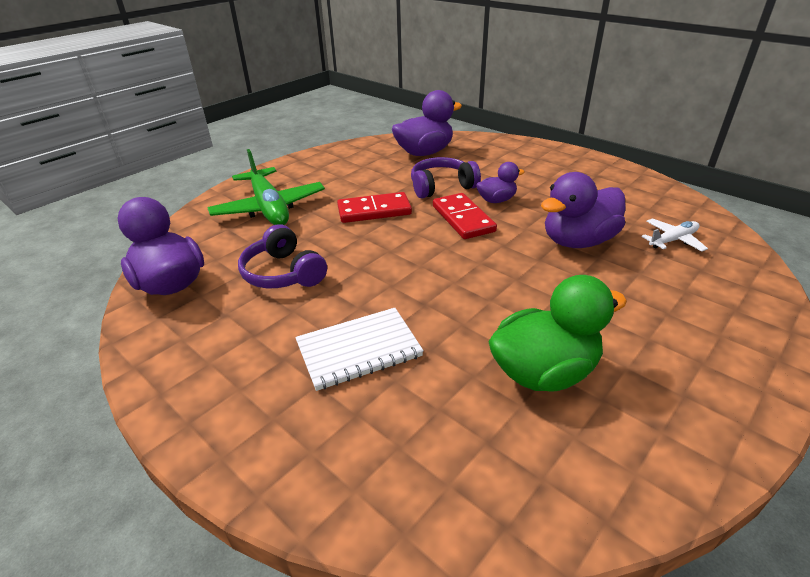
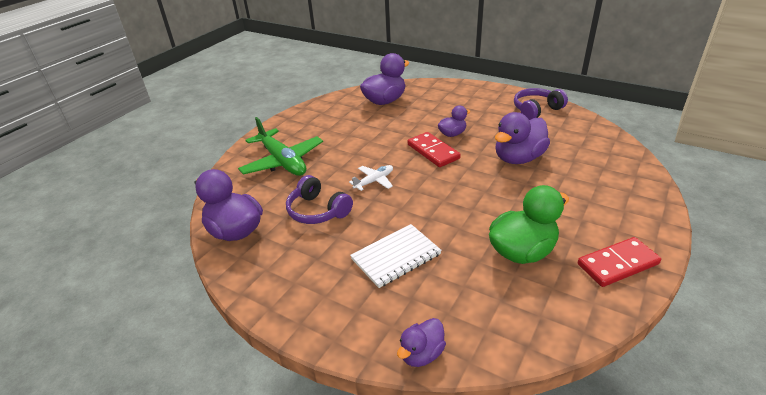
camera: 10 degrees left, 0 degrees up
(336, 505) = (421, 354): none -> purple duck
(374, 211) = (365, 154): red domino -> red domino (618, 264)
(441, 187) = (408, 128): purple headphones -> purple headphones (536, 110)
(672, 240) = (581, 149): white plane -> white plane (374, 181)

